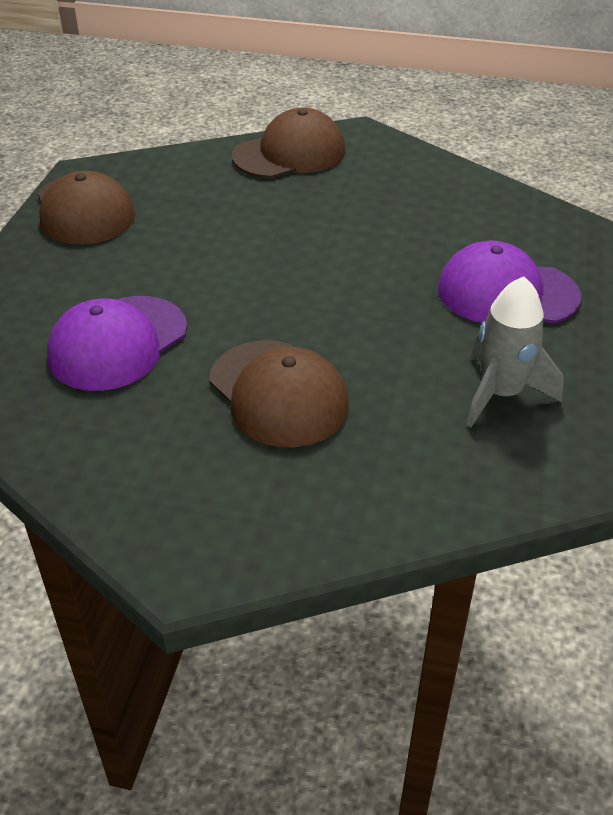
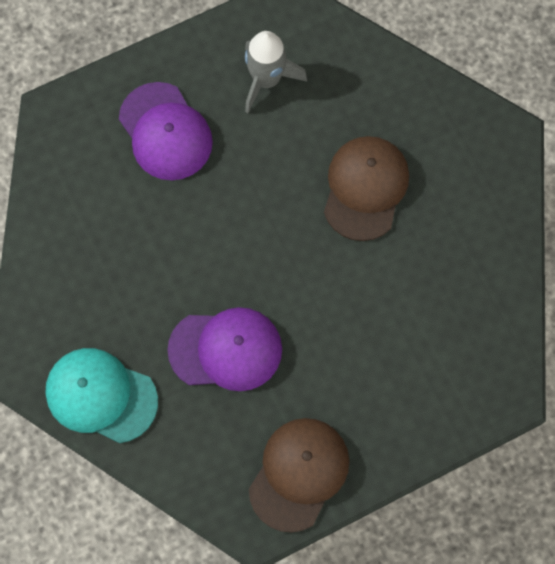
camera: 130 degrees left, 30 degrees up
(118, 343) = (404, 310): purple cap -> purple cap (226, 349)
(289, 153) = (101, 395): brown cap -> turquoise cap

